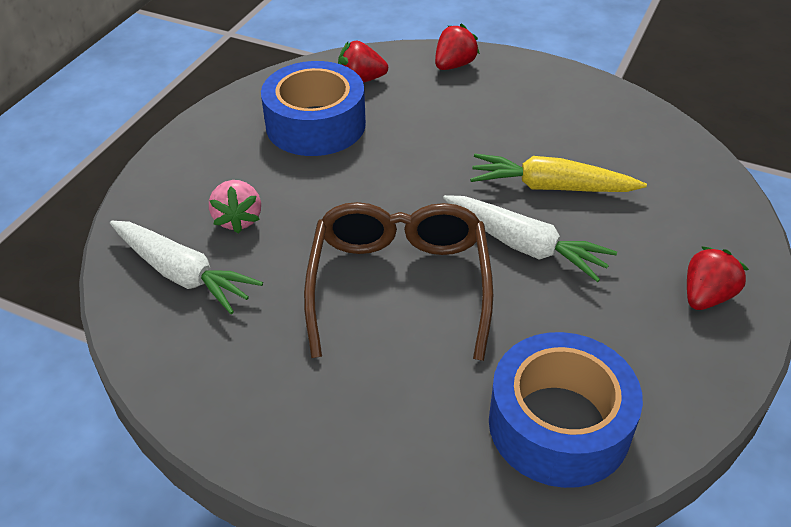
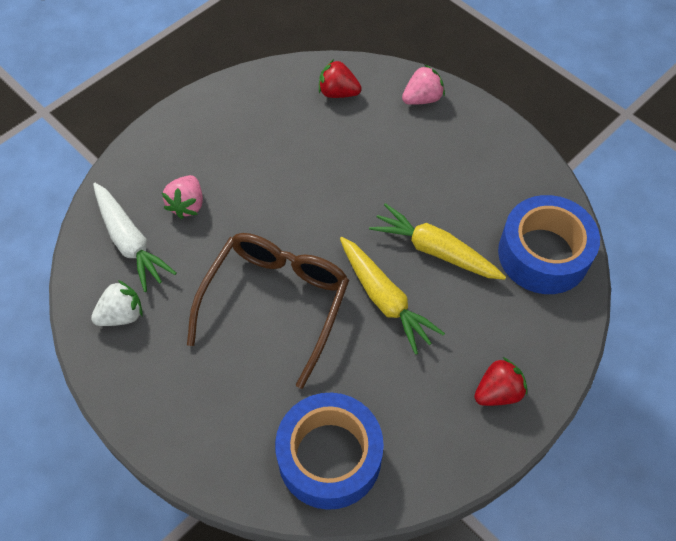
camera: 20 degrees right, 15 degrees up
(208, 353) = (122, 315): none -> white strawberry
(315, 124) = (282, 129): blue tape -> blue tape (543, 254)
(454, 65) = (422, 98): red strawberry -> pink strawberry
(525, 246) = (385, 299): white carrot -> yellow carrot

